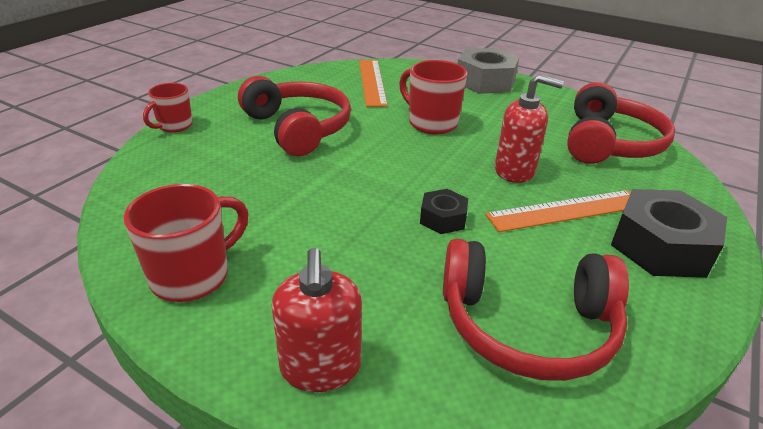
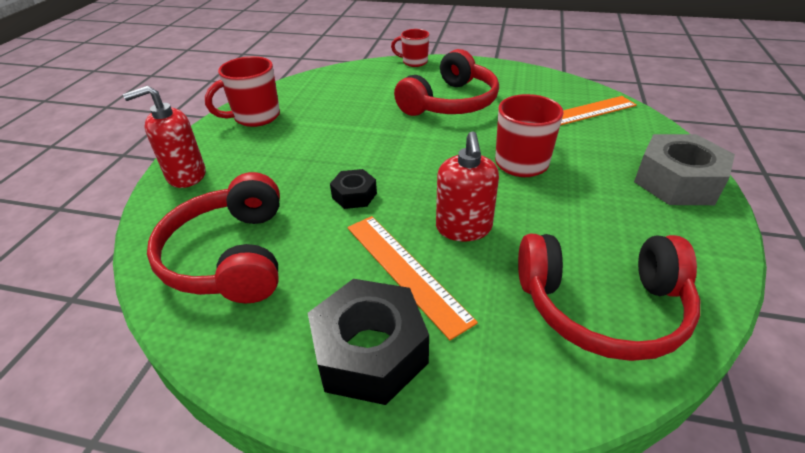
camera: 75 degrees right, 5 degrees up
(193, 276) = (255, 117): red mug -> red mug turned 120 degrees clockwise

